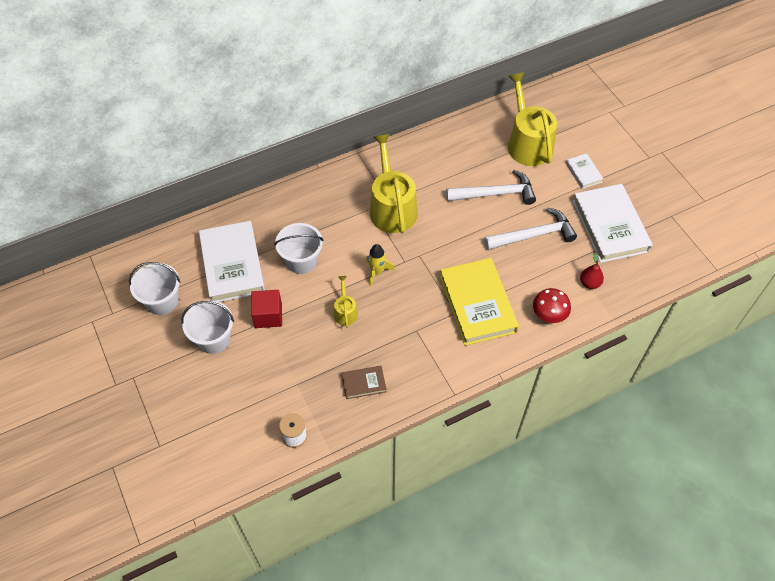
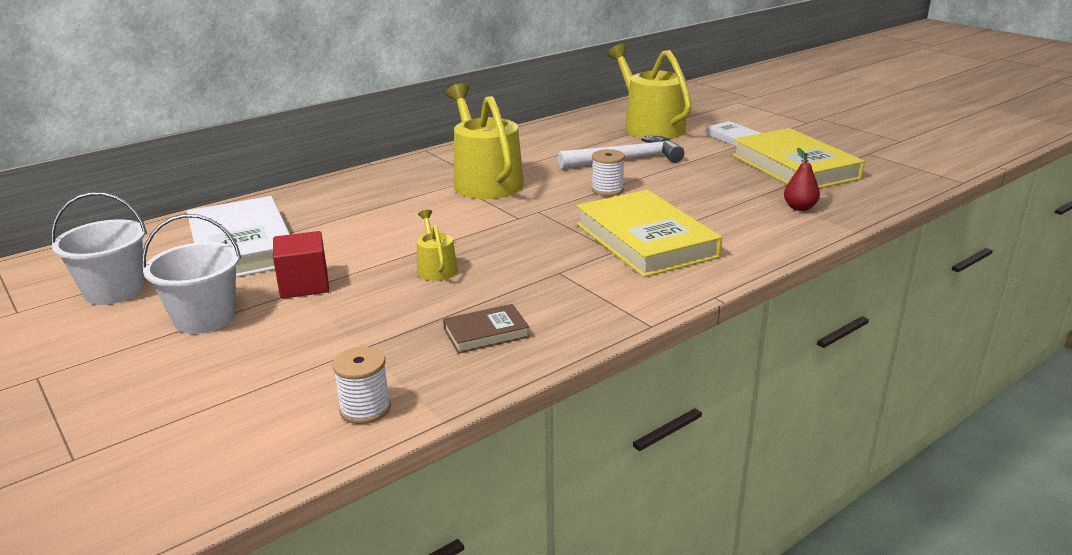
camera: 10 degrees left, 30 degrees down
(301, 261) = (356, 232): white bucket -> none
(377, 272) = (478, 230): yellow rocket -> none
(471, 235) = (607, 190): none -> white spool
(534, 235) = (696, 182): white hammer -> none
(548, 316) = (759, 238): red mushroom -> none
(610, 226) = (794, 167): white book -> yellow book

